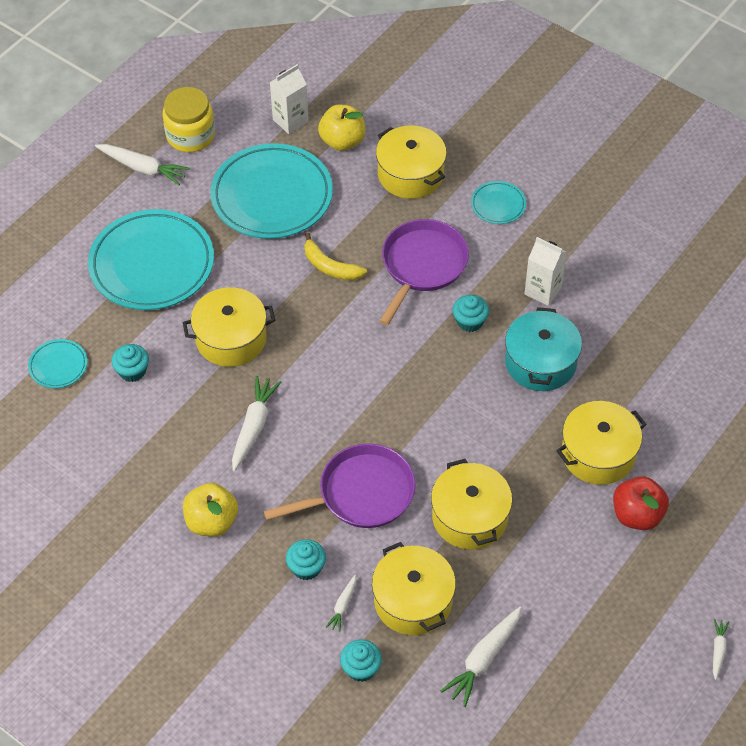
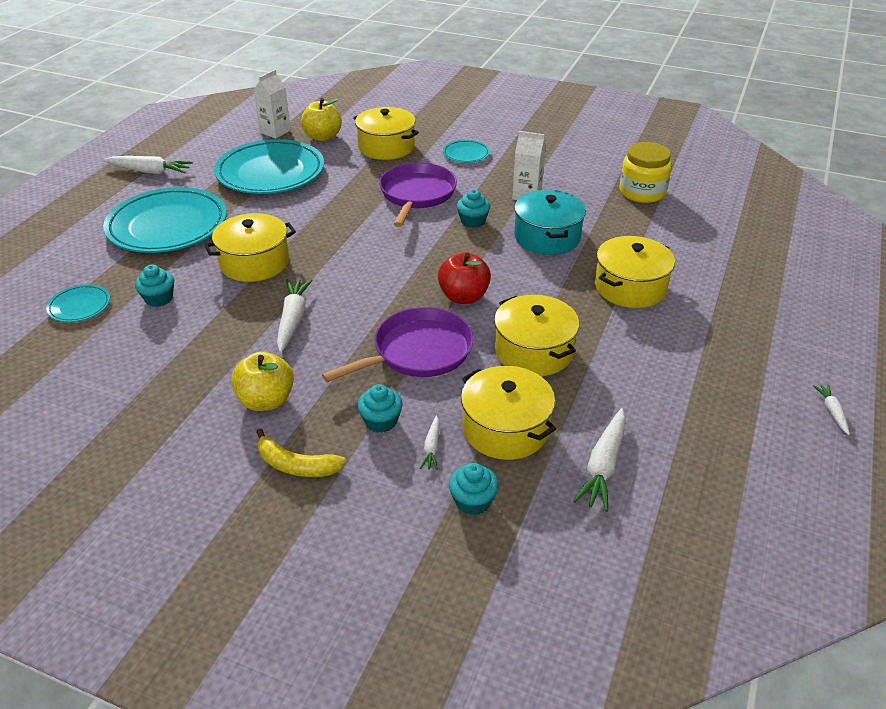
camera: 15 degrees left, 15 degrees down
(190, 135) = (190, 149): yellow jar -> yellow jar (642, 192)
(330, 266) = (335, 206): yellow banana -> yellow banana (296, 465)
(637, 515) = (690, 323): red apple -> red apple (463, 297)

